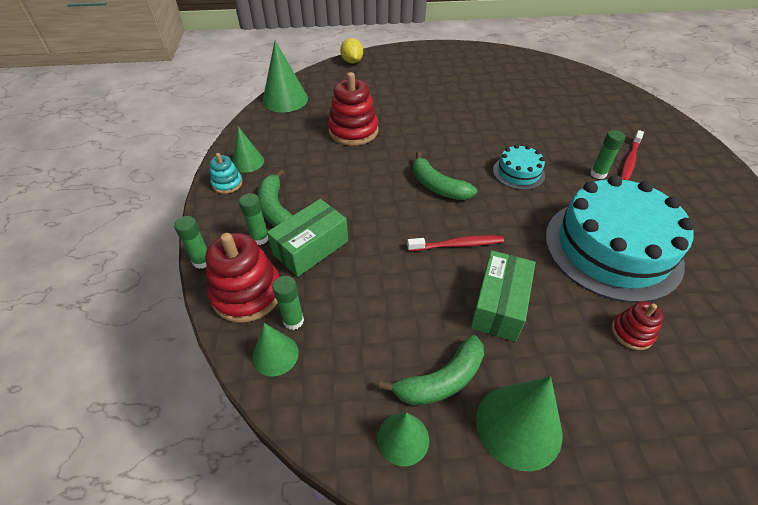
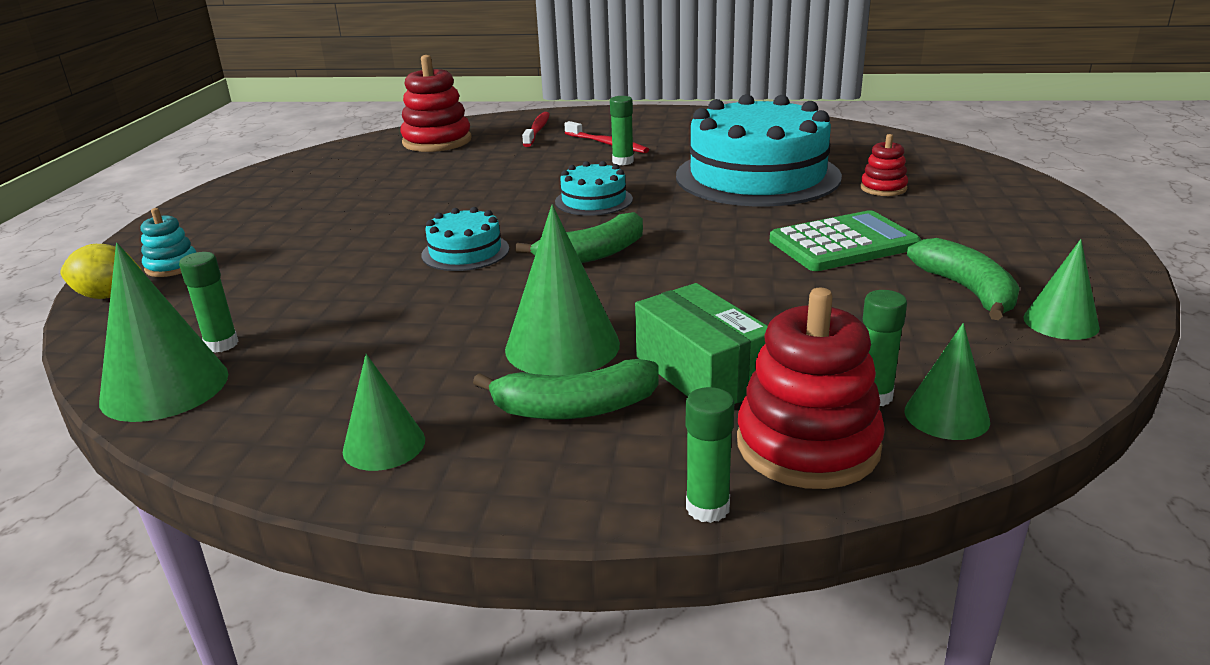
camera: 75 degrees left, 20 degrees down
(227, 184) = (449, 476): turquoise stacking toy -> turquoise stacking toy (172, 266)
(260, 238) = (658, 429): green glue stick -> green glue stick (221, 344)
(353, 131) = (379, 311): red stacking toy -> red stacking toy (437, 141)
(424, 140) = (465, 252): none -> turquoise cake
(457, 245) = (728, 255): red toothbrush -> red toothbrush (537, 130)
(499, 305) = (843, 243): green box -> green calculator
(518, 426) = (1018, 256): green cone -> green cone (562, 346)

